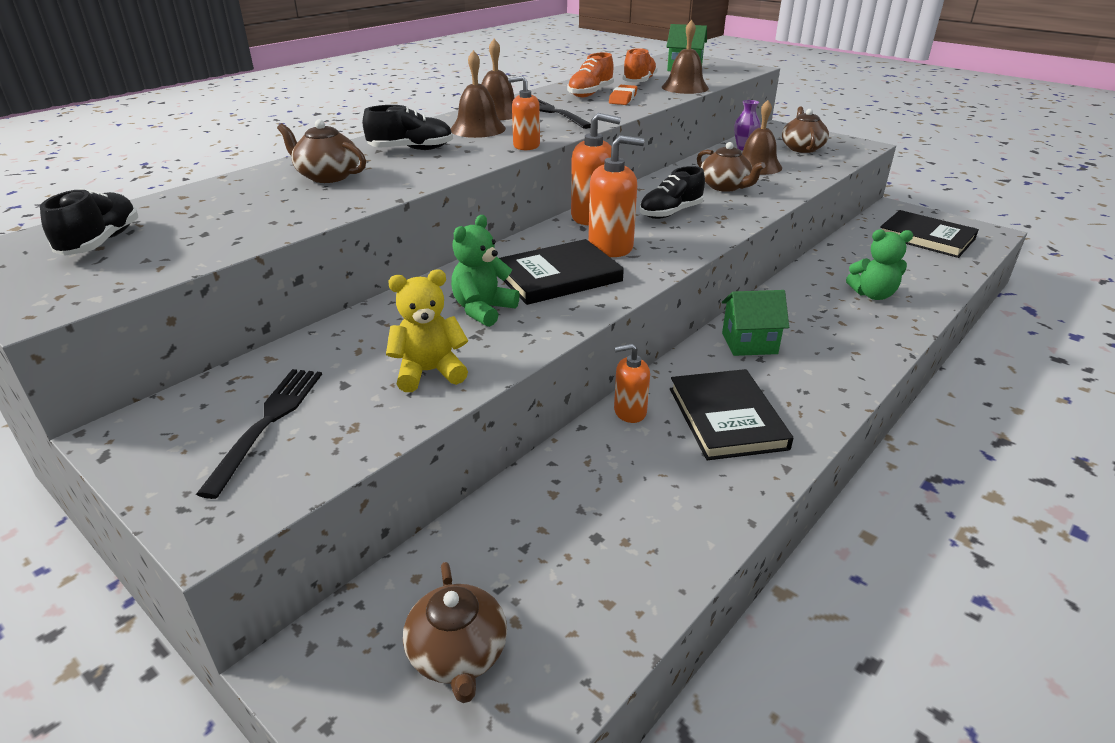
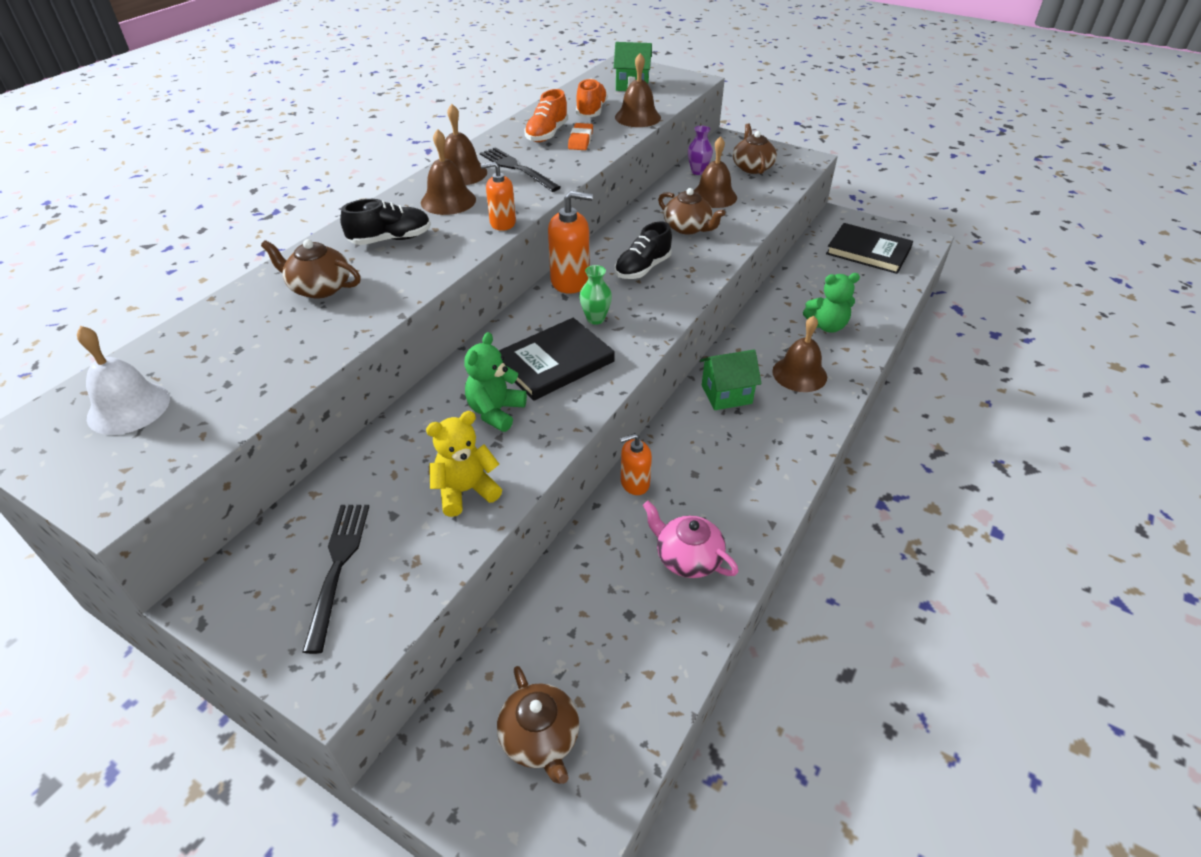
camera: 10 degrees left, 10 degrees up
(101, 242) = (128, 407): black shoe -> white bell
(611, 247) = (595, 319): orange soap dispenser -> green vase
(678, 489) = (687, 557): none -> pink teapot
(727, 418) = (717, 479): black book -> none
(836, 333) = (799, 374): none -> brown bell

